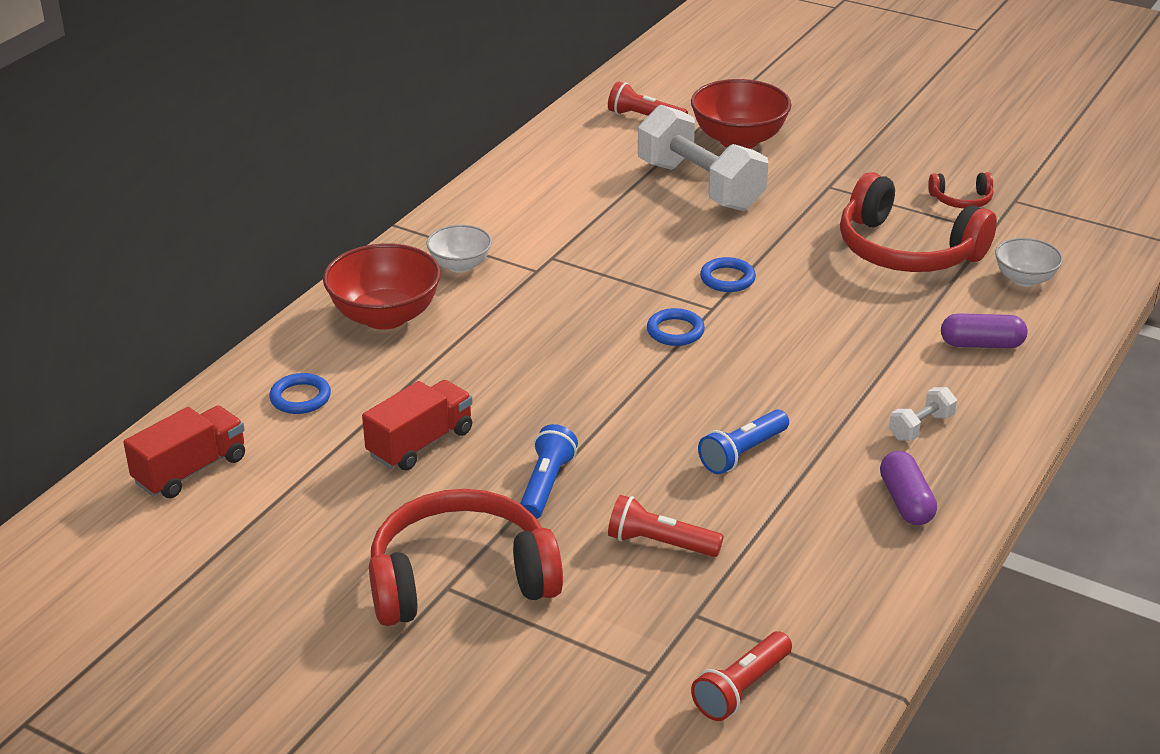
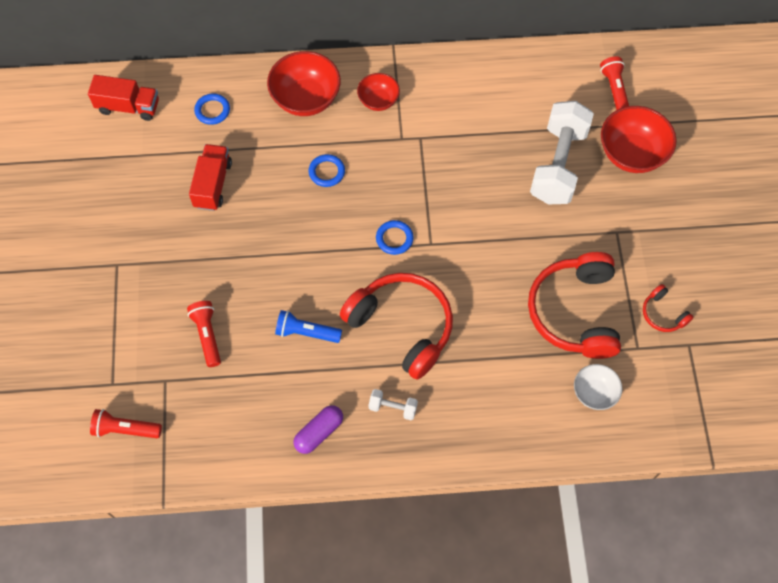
camera: 55 degrees right, 30 degrees up
(420, 443) = (213, 184): red truck -> red truck turned 90 degrees counterclockwise
(460, 265) = (378, 101): white bowl -> red bowl
(460, 579) = (126, 266): red headphones -> red headphones (402, 326)
(546, 485) = (218, 259): blue flashlight -> none
(727, 279) = (467, 235): blue ring -> blue ring (326, 172)
(981, 344) = (501, 401): purple capsule -> none

